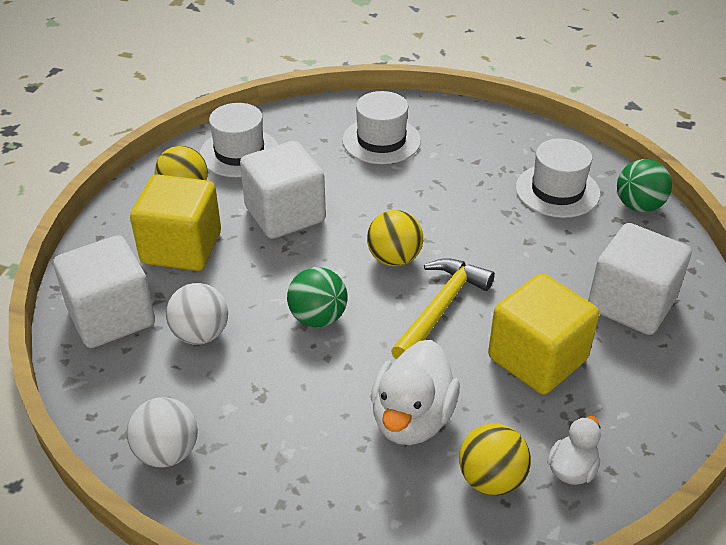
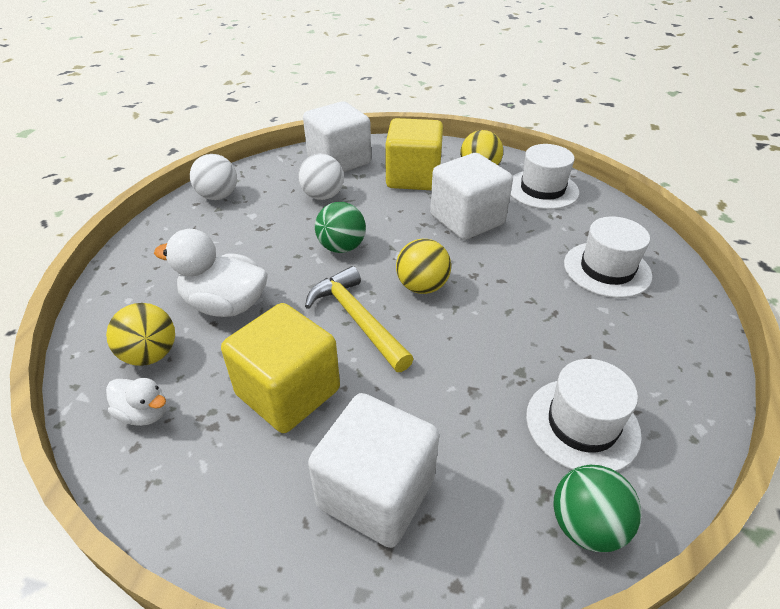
camera: 85 degrees right, 0 degrees up
(440, 308) = (357, 319): yellow hammer -> yellow hammer turned 150 degrees counterclockwise

